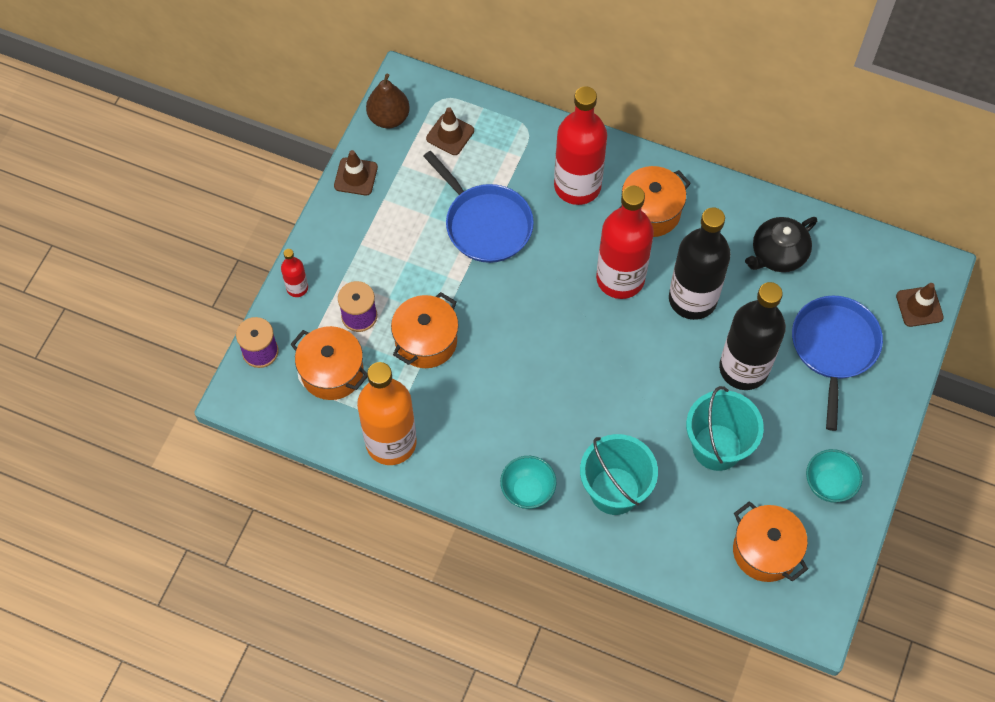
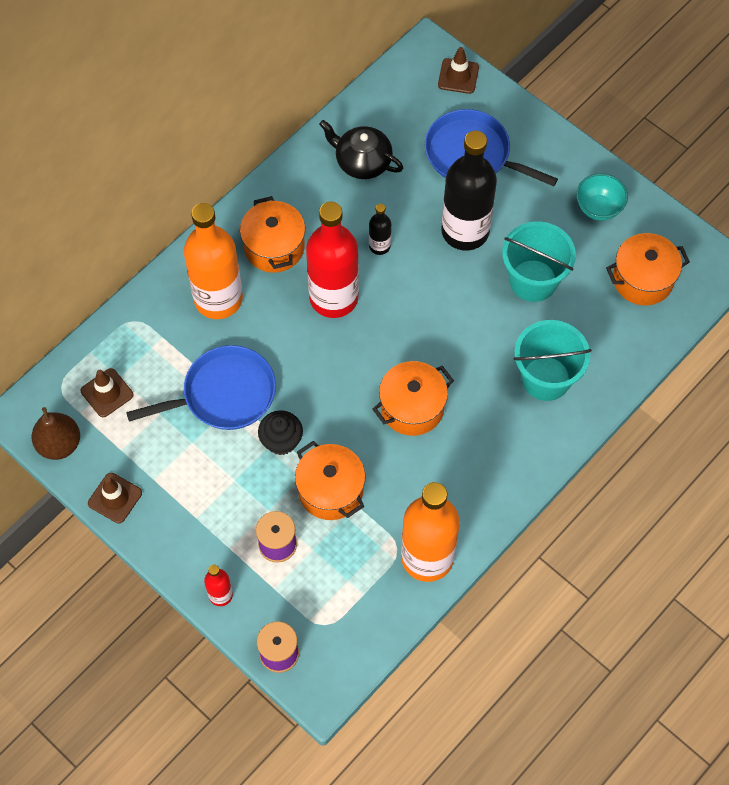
camera: 70 degrees left, 0 degrees up
(332, 372) = (330, 589): orange pot -> orange pot (412, 407)
(458, 285) = (281, 441): none -> black cupcake
(527, 491) = (520, 451): turquoise bowl -> none
(577, 186) = (218, 299): red bottle -> orange bottle
(692, 299) = (379, 246): black bottle -> black bottle, size x0.45
(778, 254) = (362, 162): black teapot -> black teapot turned 135 degrees clockwise

